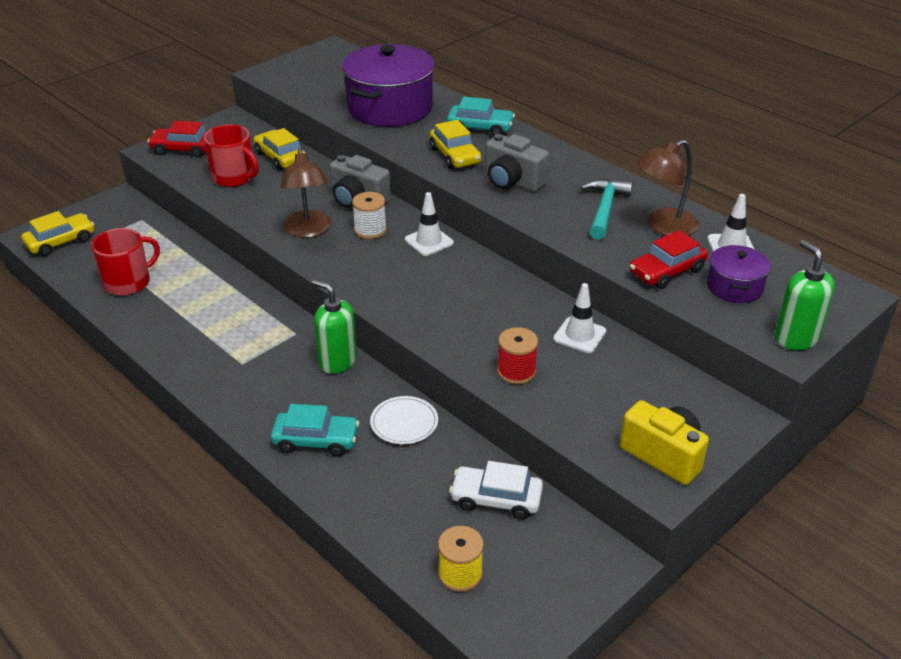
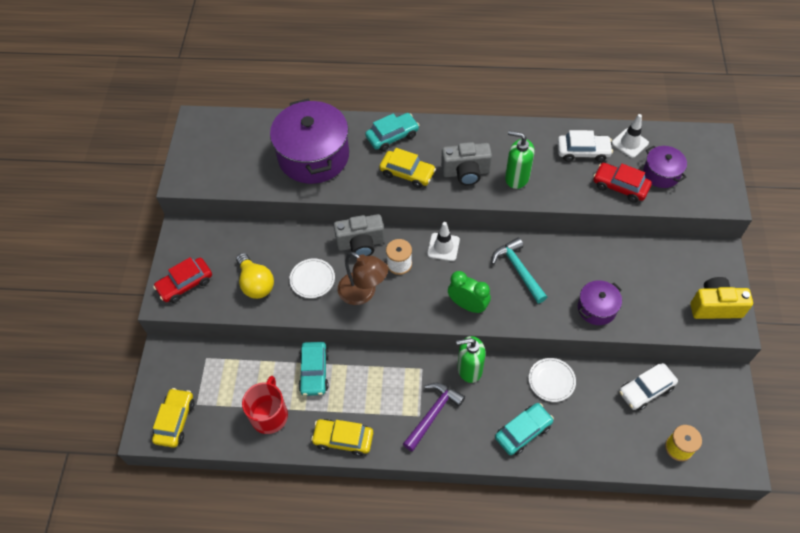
camera: 40 degrees left, 20 degrees up
(205, 278) = (314, 372): none -> turquoise car
(234, 177) = (256, 283): red mug -> yellow light bulb
(255, 370) = (433, 414): none -> purple hammer
(280, 157) = (263, 243): yellow car -> yellow car (343, 439)
(281, 199) = (312, 279): none -> white plate
(387, 292) = (467, 305): none -> green clock
(516, 372) = (596, 308): red spool -> purple pot
(579, 335) = (597, 257): white traffic cone -> none
(605, 209) = (539, 159): turquoise hammer -> turquoise hammer (518, 270)
(663, 227) = (583, 152): brown lamp -> white car
(667, 271) = (620, 186): red car -> red car turned 105 degrees clockwise
(796, 338) = (722, 190): green soap dispenser -> green soap dispenser (516, 178)

